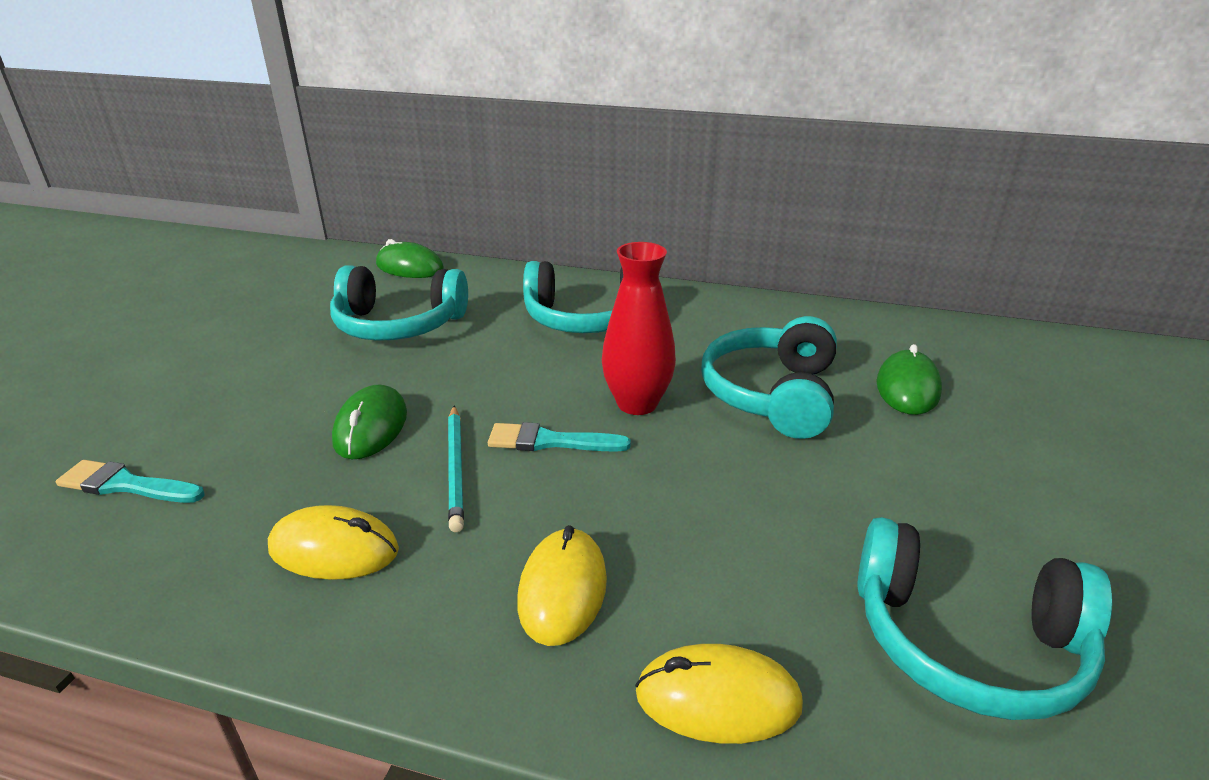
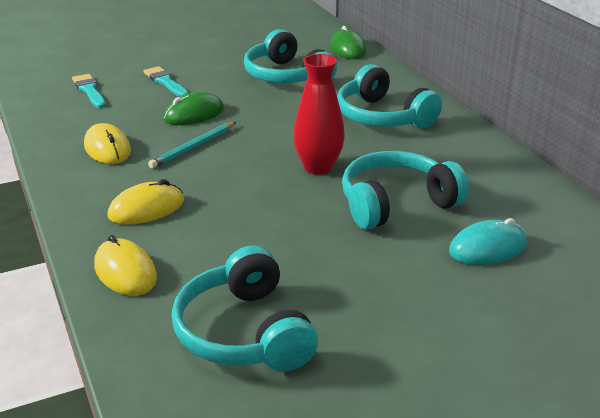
camera: 50 degrees right, 0 degrees up
(550, 441) = (247, 159): turquoise brush -> turquoise brush (165, 82)
(907, 388) = (487, 248): green mouse -> turquoise mouse

